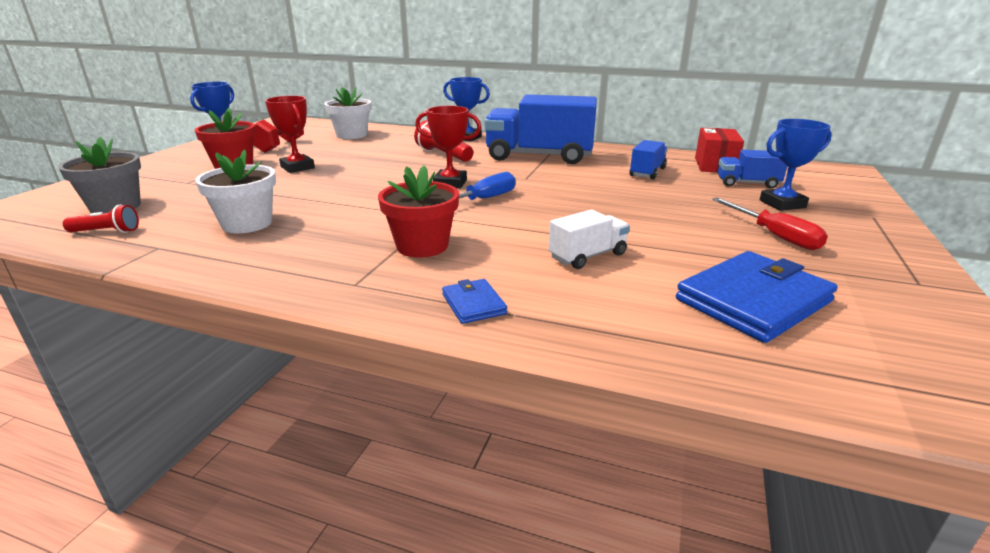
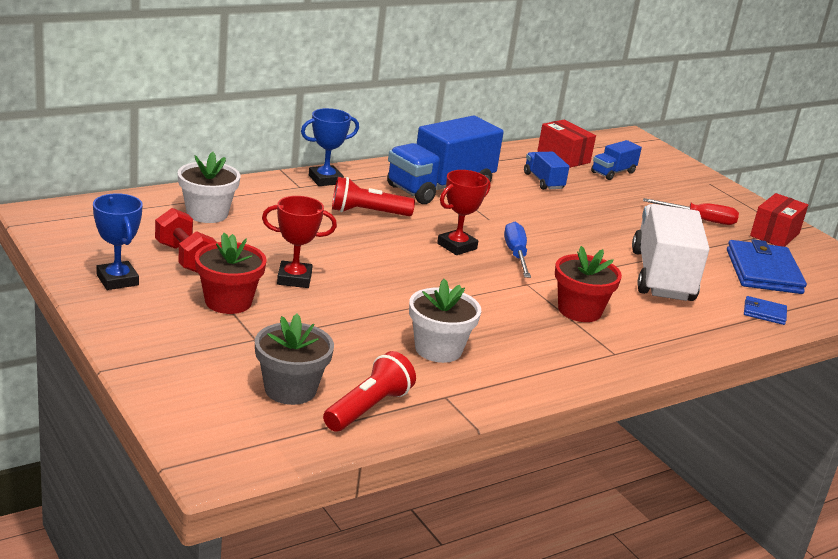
camera: 55 degrees left, 0 degrees up
(106, 232) = (368, 408): red flashlight -> red flashlight, size x1.57
(473, 304) = (685, 334): blue wallet -> blue wallet (764, 313)
(587, 256) = (662, 276): white truck -> white truck, size x2.07
(782, 204) = (660, 188): blue trophy -> none
(874, 278) = (774, 234): none -> red box

